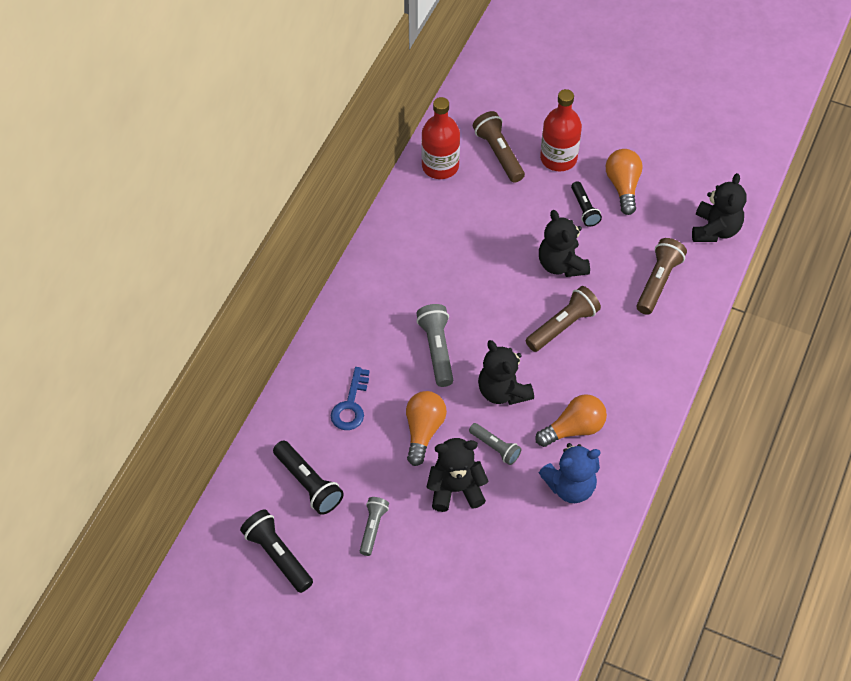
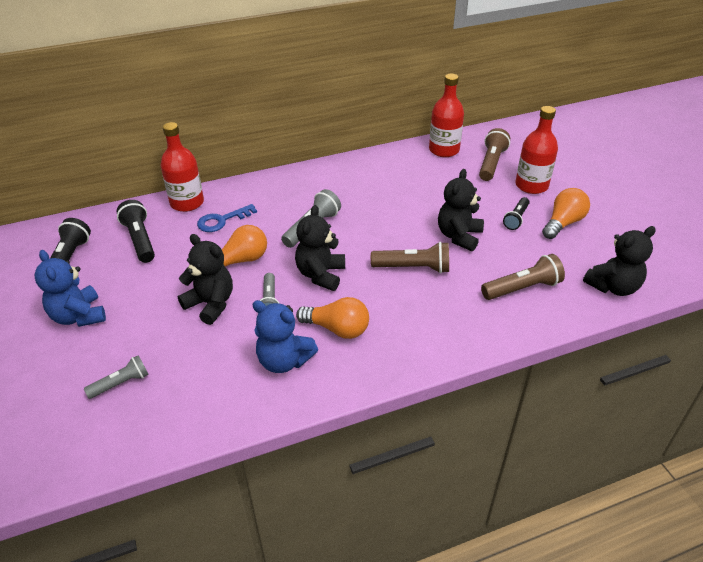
camera: 45 degrees right, 15 degrees down
(291, 412) = (187, 203): none -> red bottle
(308, 484) = (140, 240): black flashlight -> black flashlight turned 150 degrees clockwise
(369, 589) = (79, 316): none -> blue teddy bear
(373, 528) = (134, 287): grey flashlight -> grey flashlight (121, 383)

